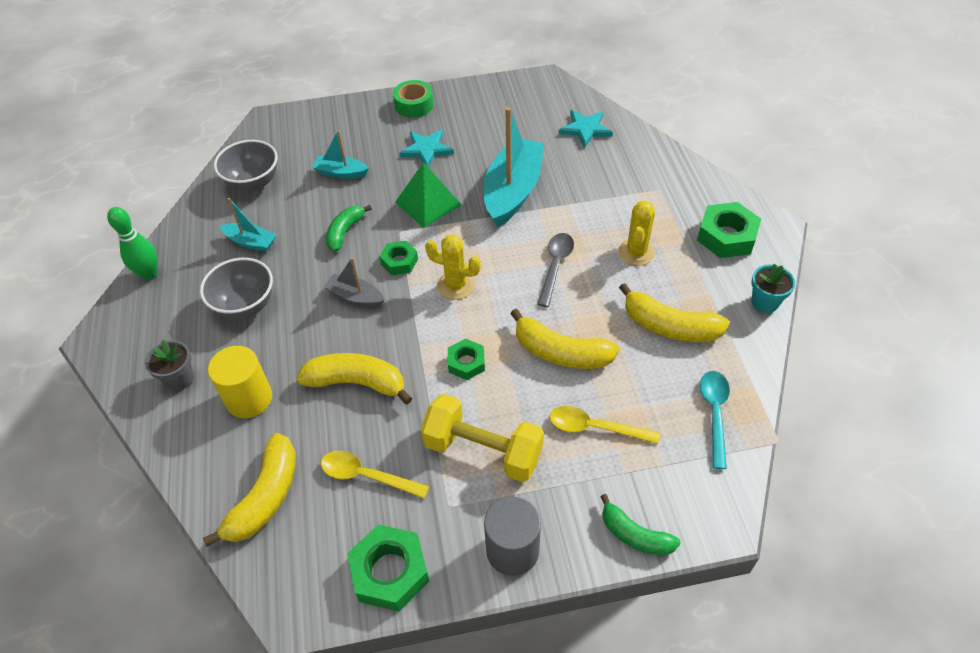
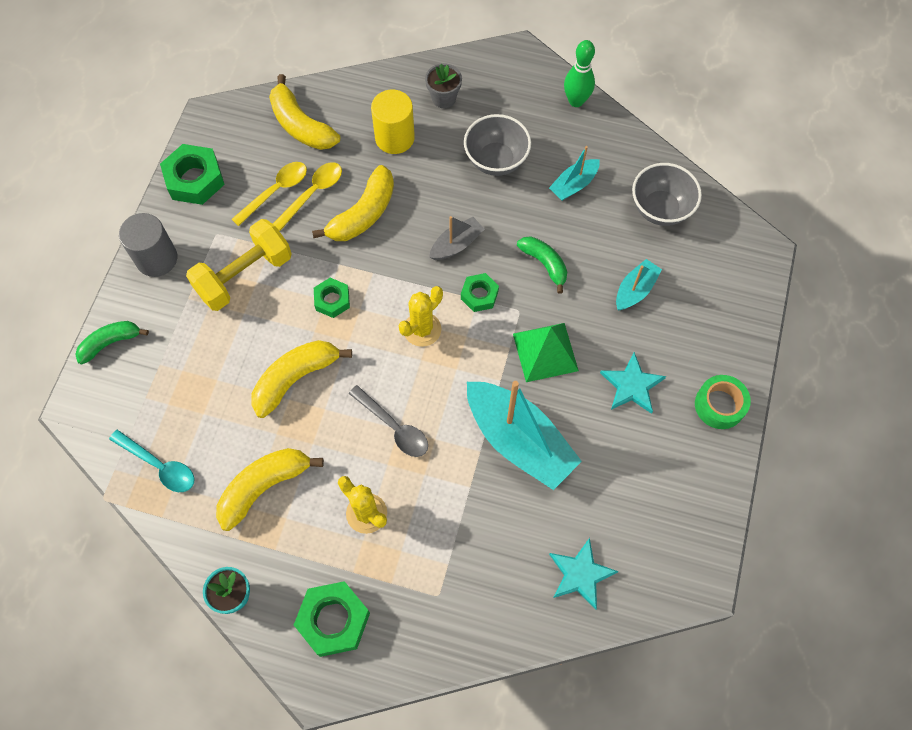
camera: 115 degrees right, 15 degrees up
(594, 427) = (210, 365): yellow spoon -> yellow spoon (313, 193)

